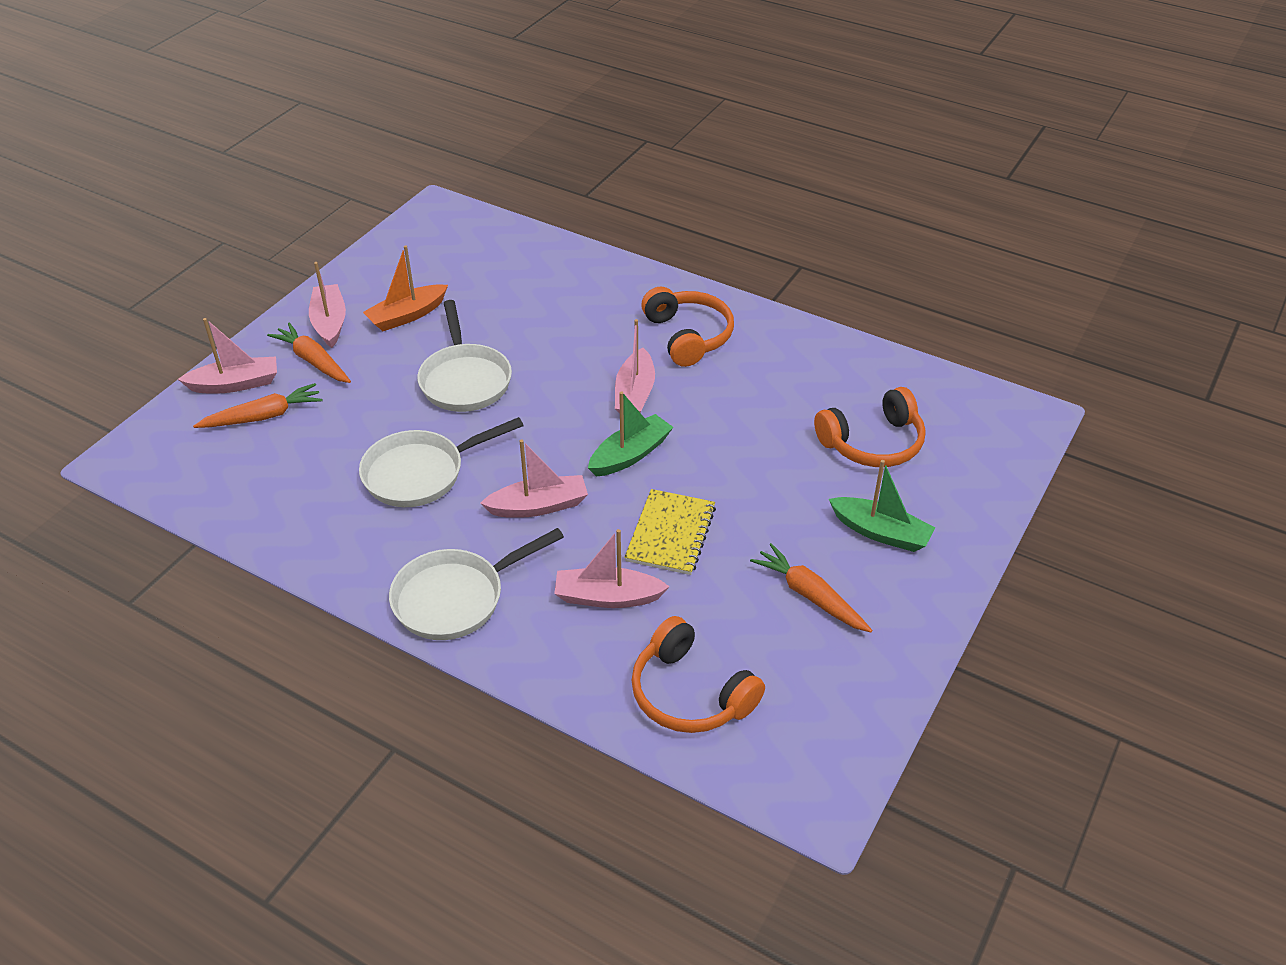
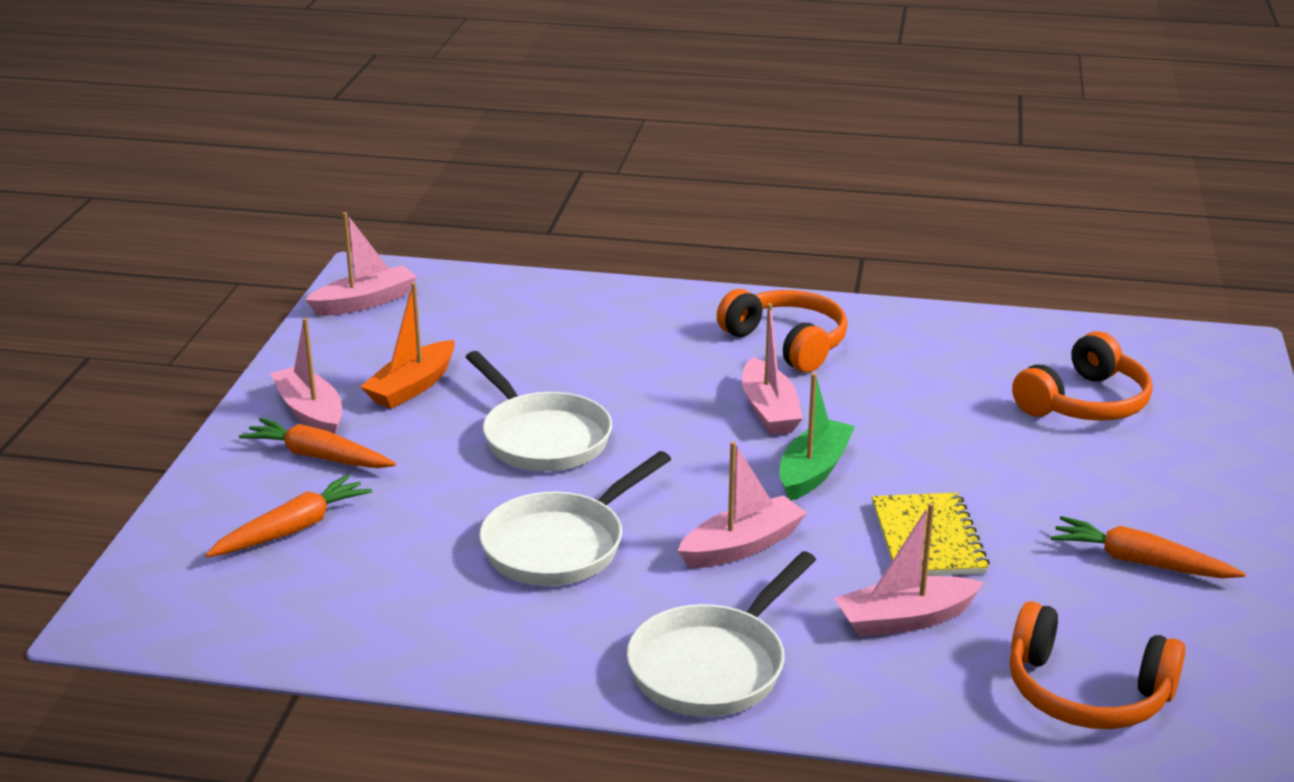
camera: 20 degrees left, 15 degrees down
(235, 384) = (225, 502): pink boat -> pink boat (365, 302)
(881, 532) = (1166, 484): green boat -> none

